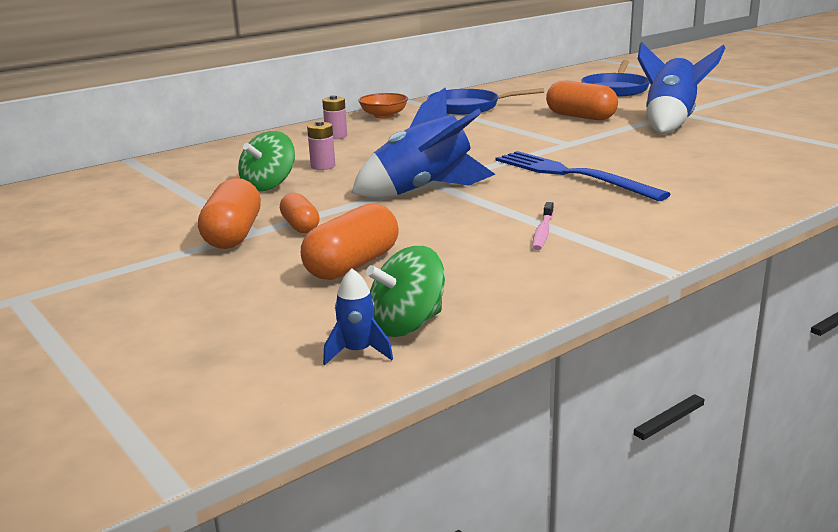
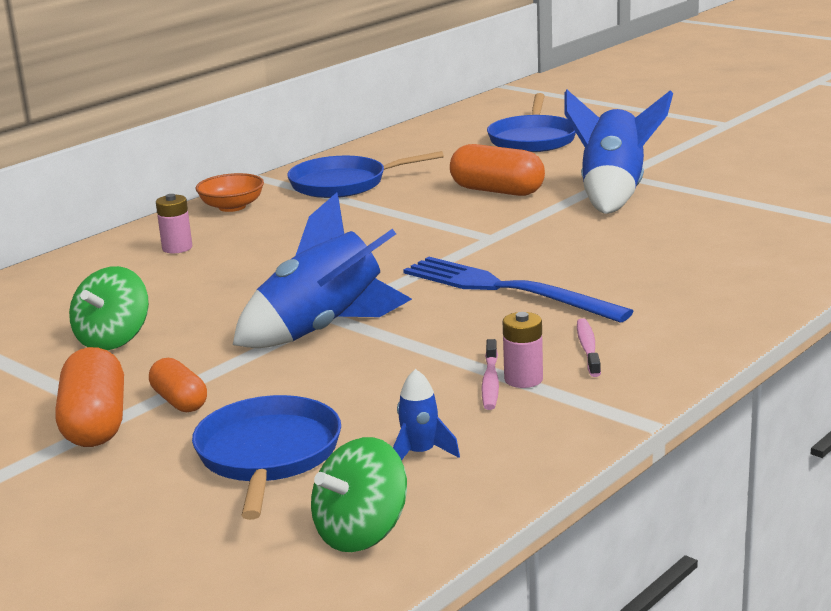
camera: 10 degrees left, 0 degrees up
(323, 166) = (176, 301): pink battery -> pink battery (523, 379)
(352, 265) = (268, 455): orange capsule -> blue pan
(357, 352) = (314, 577): blue rocket -> blue rocket (420, 454)
(628, 216) = (588, 348): none -> pink toothbrush

